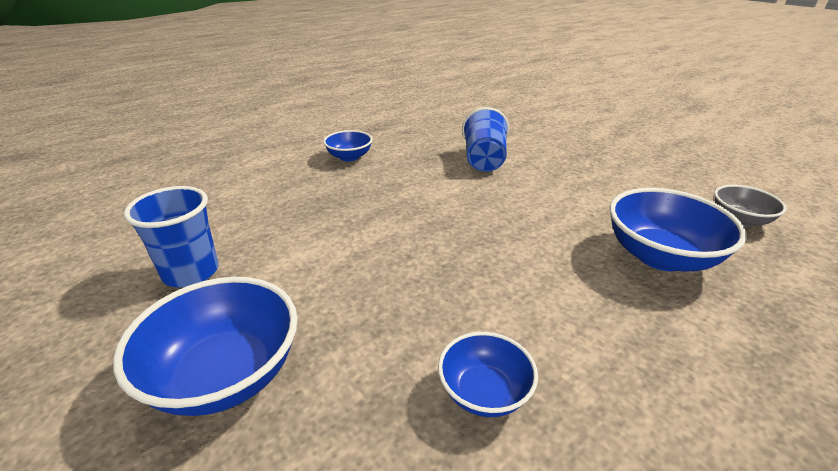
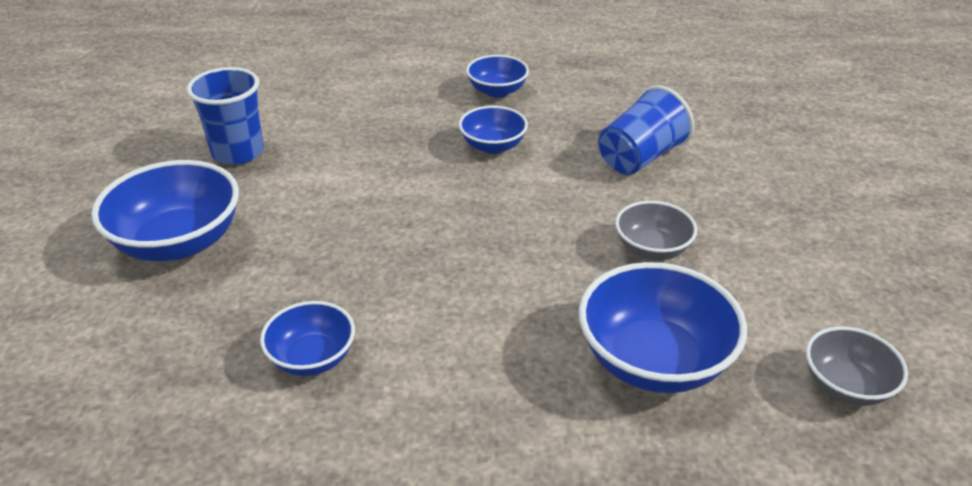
camera: 40 degrees right, 5 degrees up
(393, 186) = (493, 146): none -> blue bowl
(563, 201) = (652, 249): none -> grey bowl

